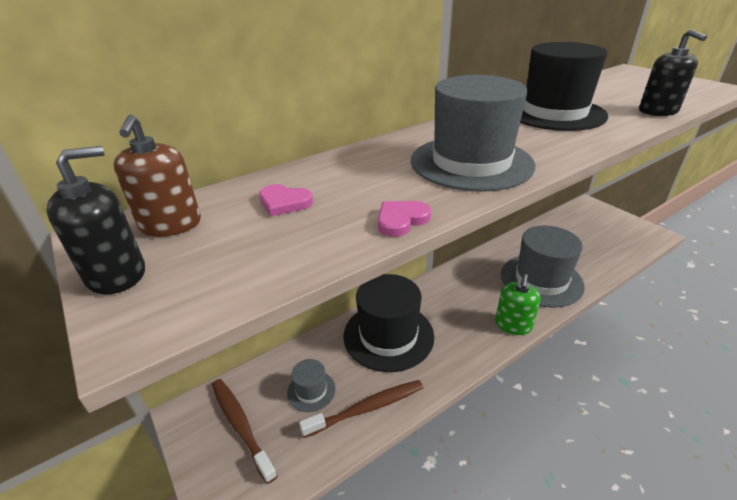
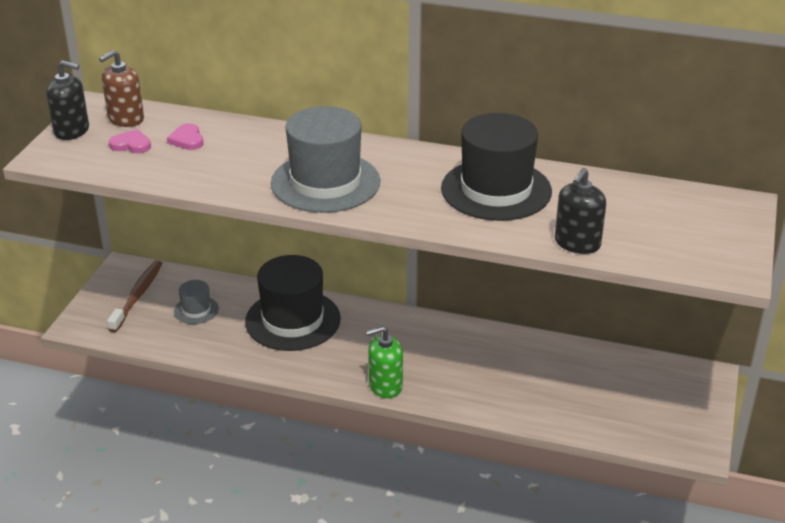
camera: 50 degrees right, 0 degrees up
(367, 408) = (207, 344): brown toothbrush -> none
(401, 220) = (208, 185): pink heart -> pink heart (131, 145)
(541, 280) = (481, 382): grey hat -> none

